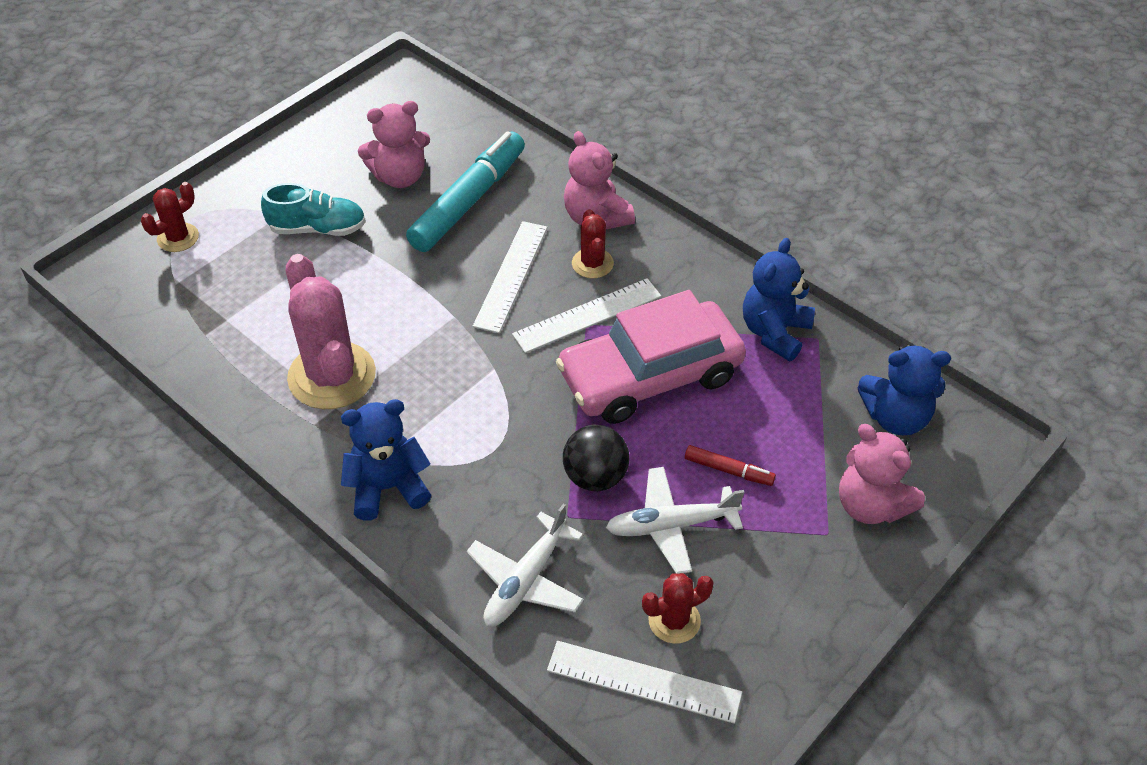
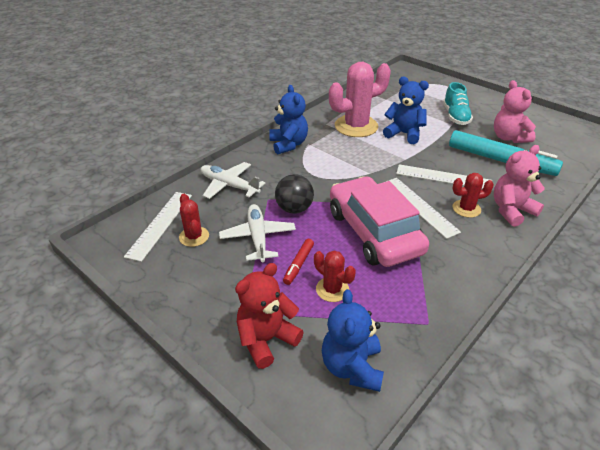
camera: 90 degrees right, 10 degrees down
(178, 238) = (433, 84): red cactus -> red cactus (332, 289)
(774, 332) = (428, 297): blue teddy bear -> blue teddy bear (404, 134)
(871, 505) = (266, 339): pink teddy bear -> red teddy bear

